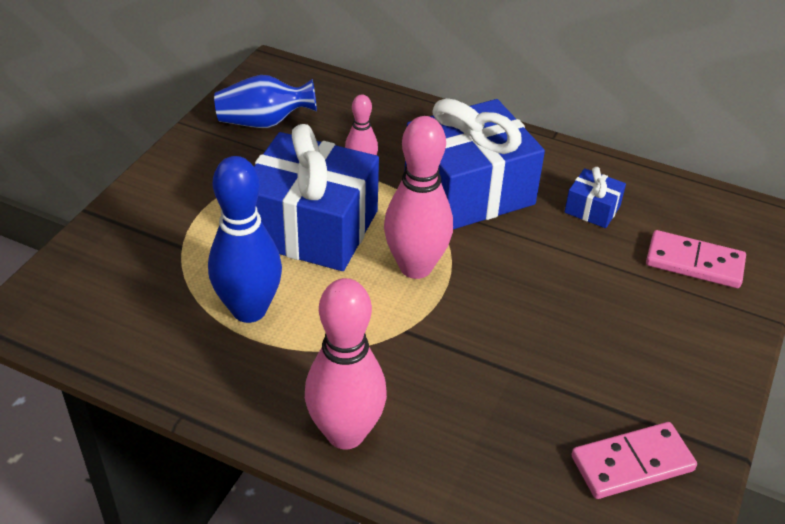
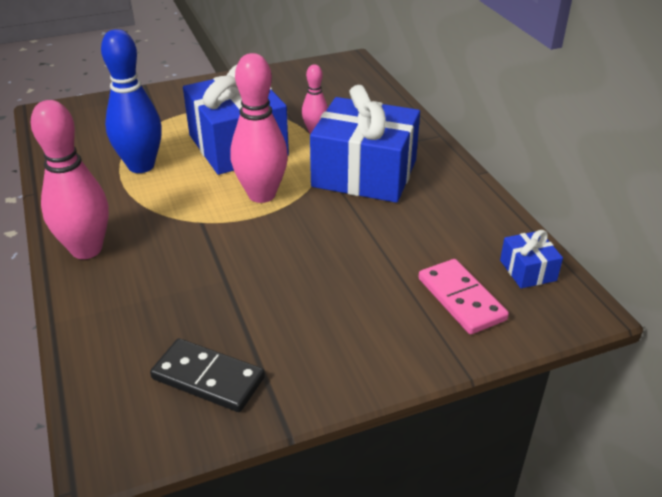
camera: 45 degrees right, 5 degrees down
(264, 122) = (299, 85): blue vase -> none
(592, 209) = (435, 226): blue gift -> blue gift (527, 270)
(632, 463) = (208, 378): pink domino -> black domino

